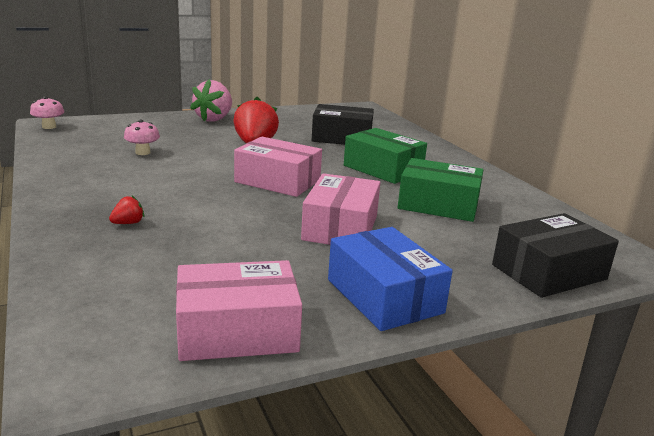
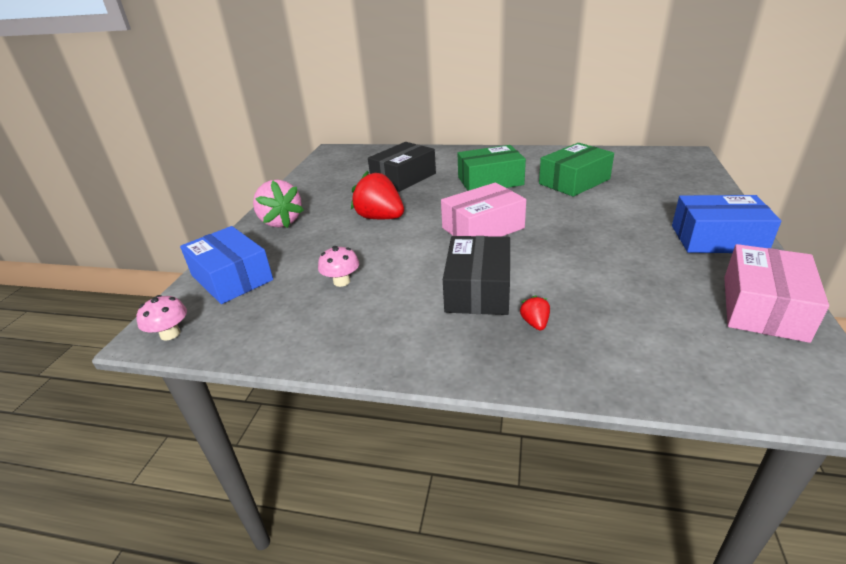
camera: 50 degrees left, 10 degrees up
(124, 125) = (231, 277): none -> blue box
(340, 227) = (596, 225): pink box -> none
(548, 272) = (695, 180): black box -> black box (478, 289)

